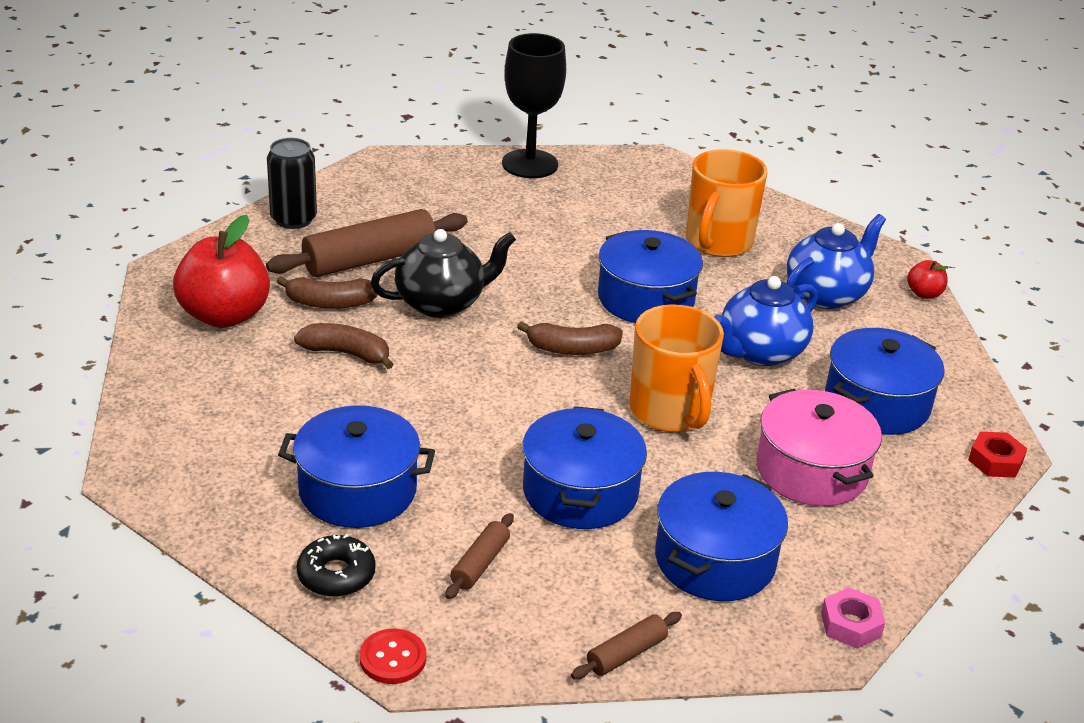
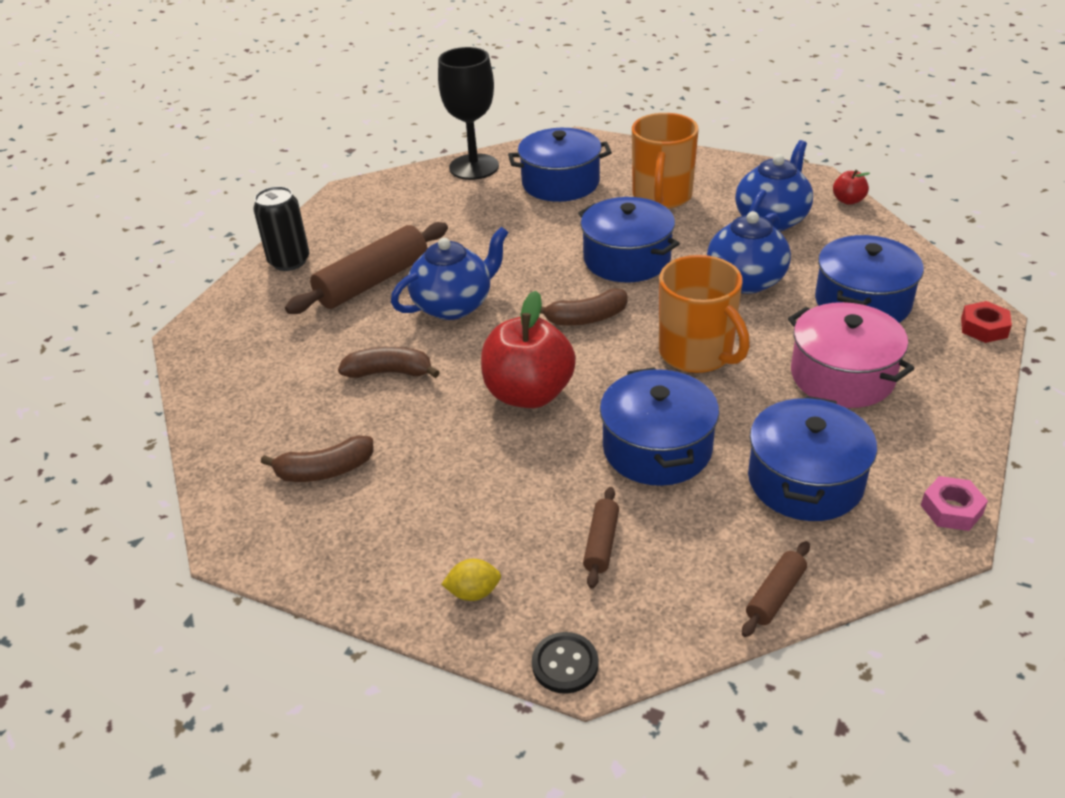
camera: 10 degrees left, 5 degrees up
(224, 315) = (262, 364): red apple -> red apple (529, 394)
(330, 303) = (354, 329): brown banana -> brown banana (324, 470)
(336, 575) = (473, 592): black donut -> yellow lemon
(357, 490) = (456, 501): blue pot -> blue pot (560, 183)
(393, 658) = (565, 664): red button -> black button
(442, 303) = (454, 305): black teapot -> blue teapot

